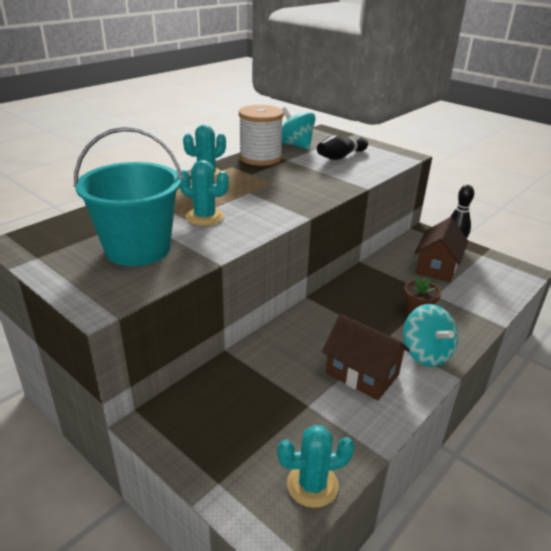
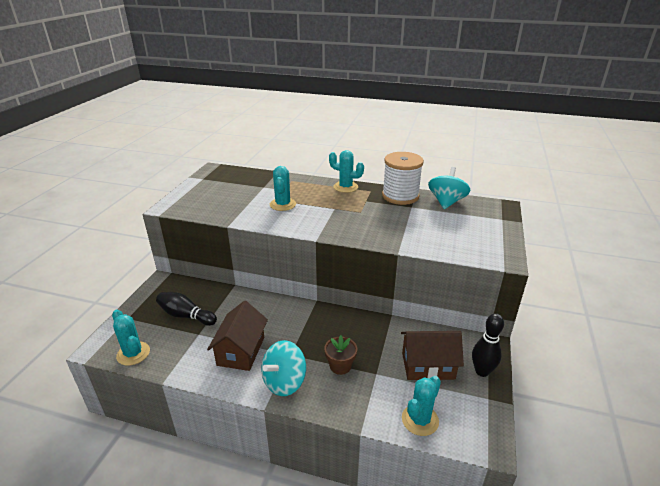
camera: 65 degrees right, 0 degrees up
(138, 249) = (228, 198): turquoise bucket -> none
(341, 157) = (450, 227): black bowling pin -> black bowling pin (186, 316)
(496, 292) = (420, 420): none -> turquoise cactus

